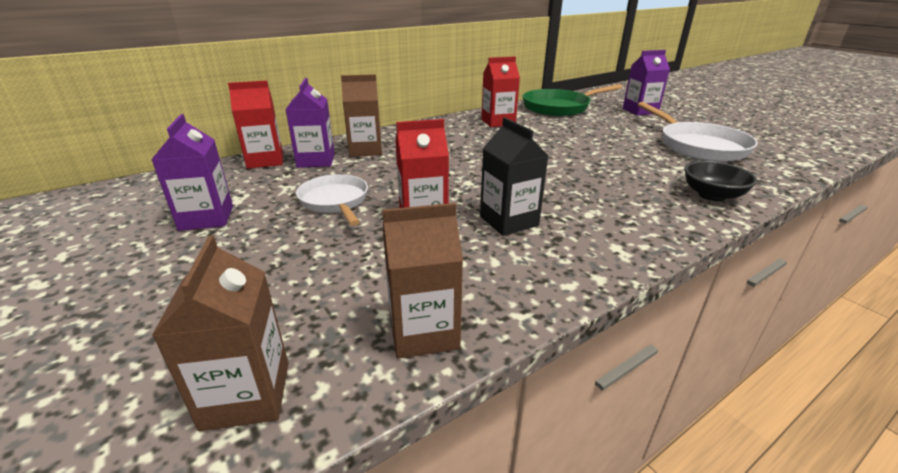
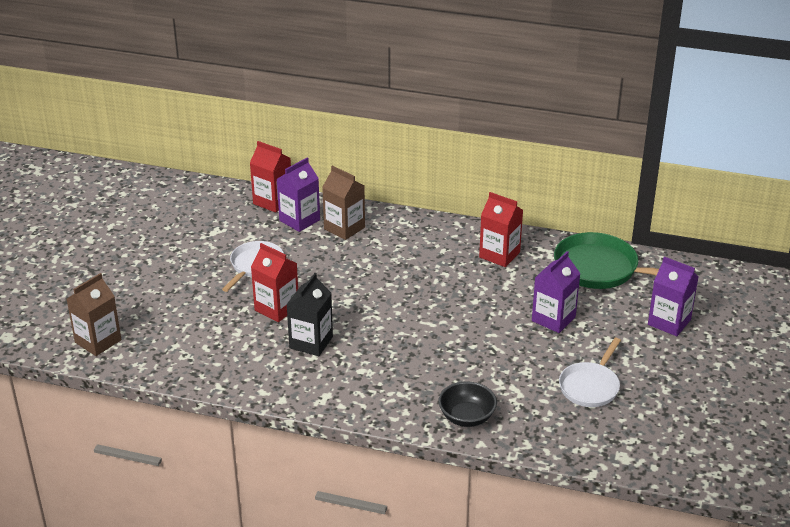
camera: 50 degrees right, 5 degrees up
(206, 218) = (185, 237): purple carton -> purple carton (553, 319)
(423, 332) = (176, 364): brown carton -> none
(698, 146) = (590, 386): white pan -> white pan, size x0.65

